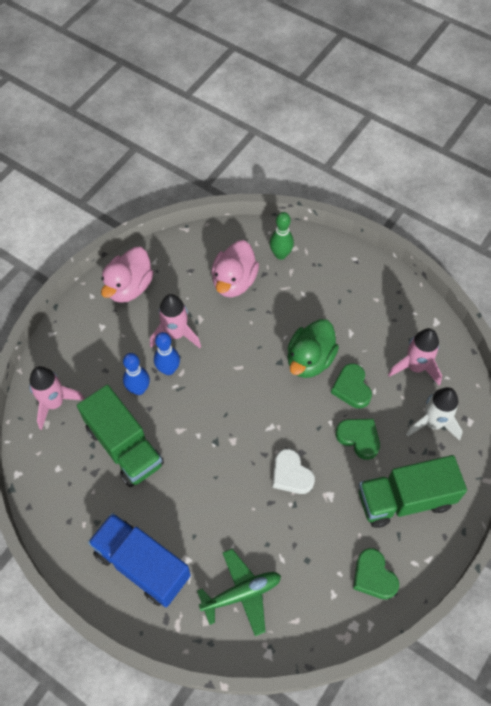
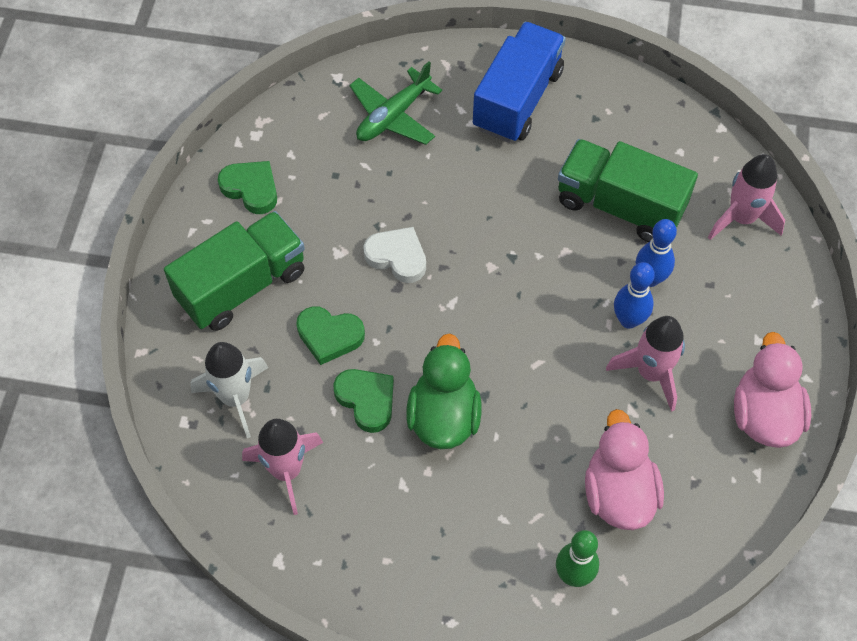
camera: 155 degrees right, 0 degrees up
(142, 565) = (517, 99): blue truck -> blue truck turned 75 degrees counterclockwise

